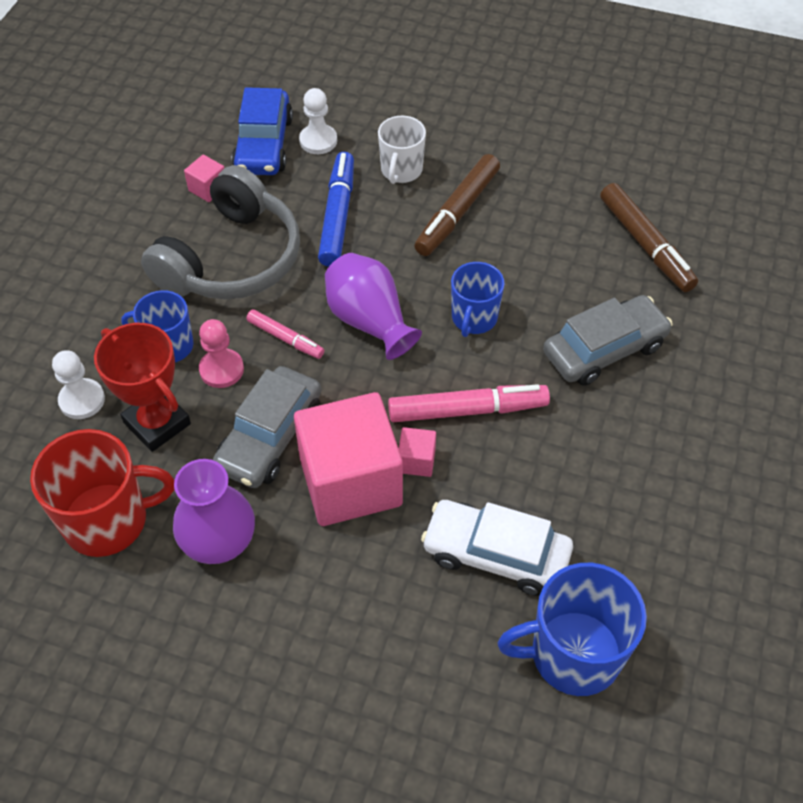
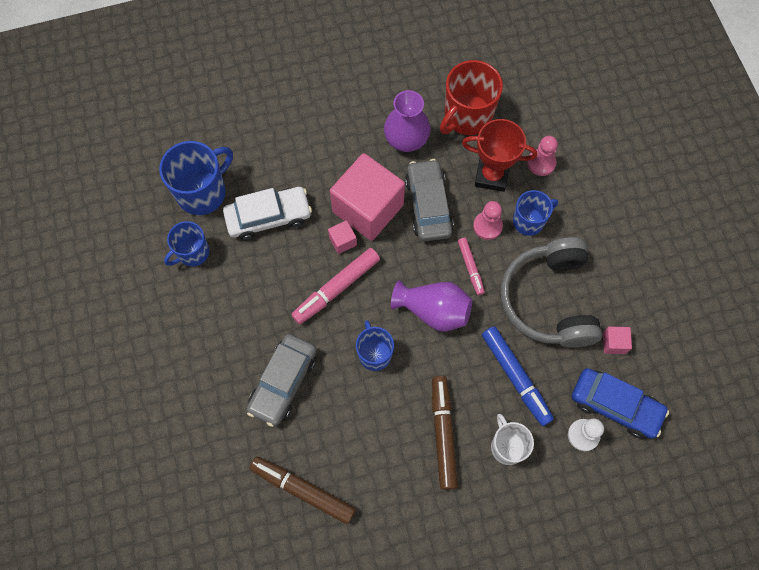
camera: 145 degrees right, 15 degrees up
(82, 400) = (541, 163): white pawn -> pink pawn
(263, 144) = (615, 406): blue car -> blue car turned 150 degrees clockwise
(285, 338) = (470, 267): pink marker -> pink marker turned 105 degrees counterclockwise
(637, 571) = (192, 253): none -> blue mug

